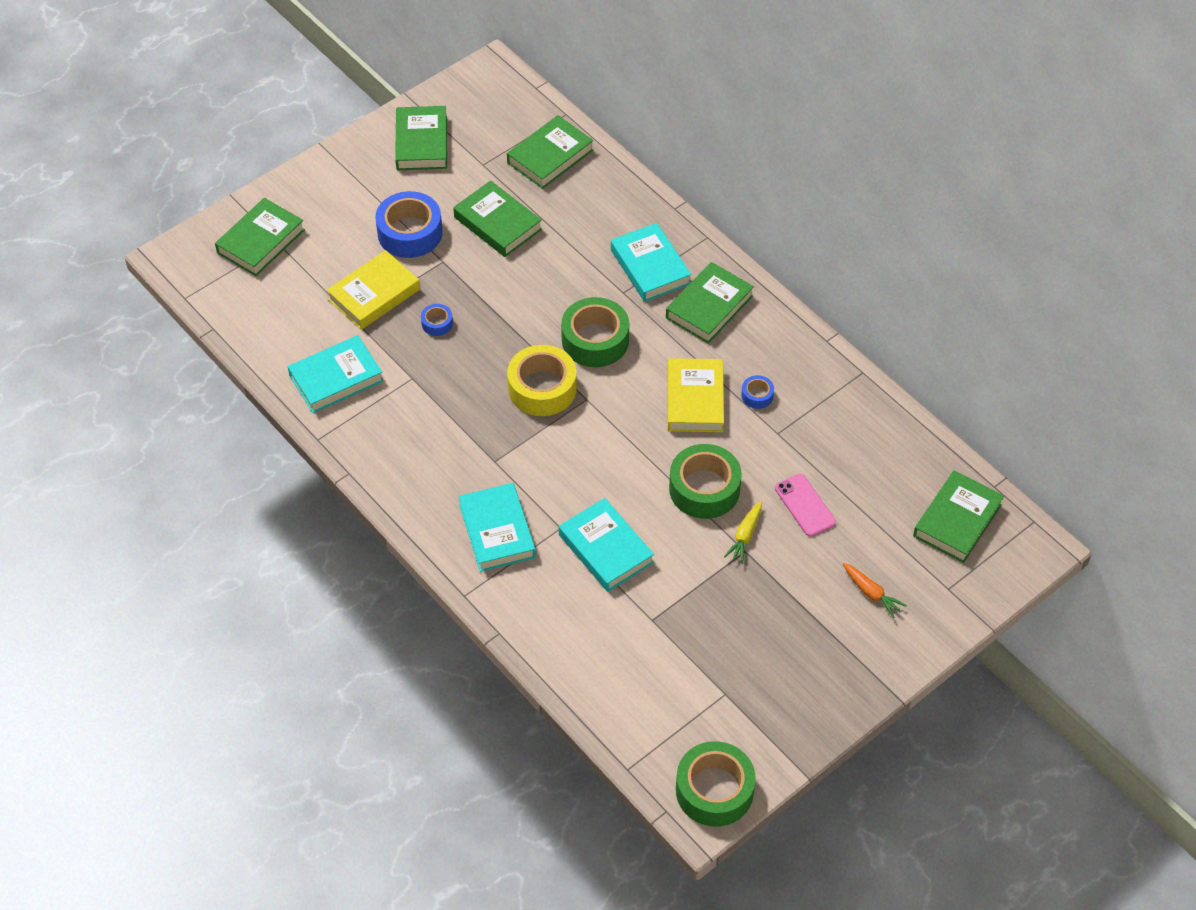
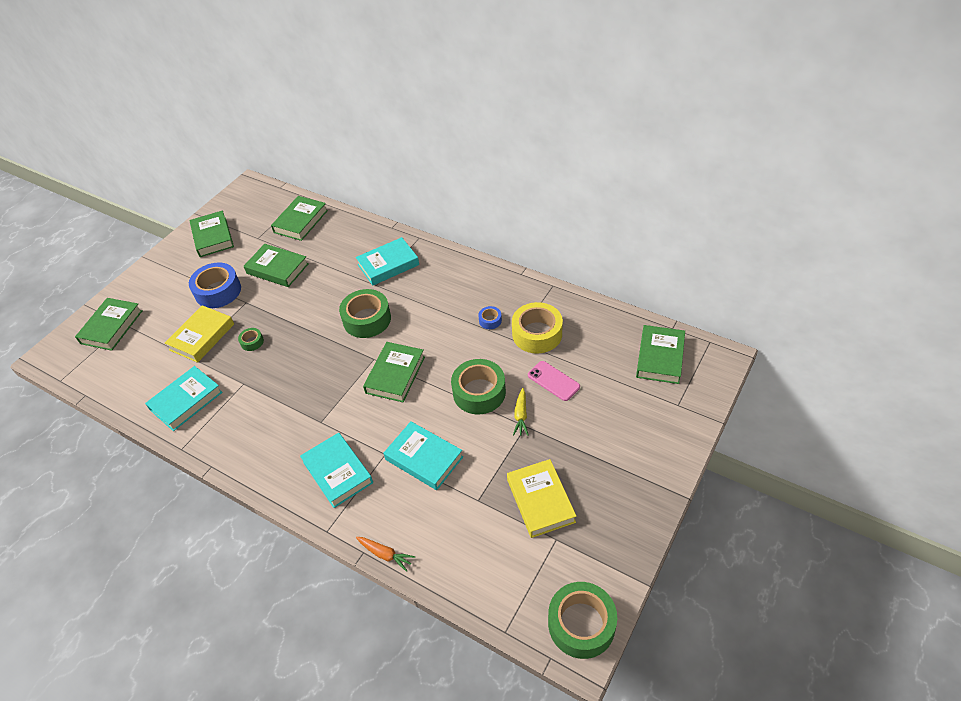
camera: 15 degrees left, 5 degrees down
(437, 323) = (252, 342): blue tape -> green tape
(542, 388) = (340, 361): yellow tape -> yellow tape (537, 334)
(650, 267) = (388, 265): turquoise book -> turquoise book turned 75 degrees counterclockwise
(695, 399) = (449, 336): yellow book -> yellow book (540, 500)
(709, 307) = (436, 277): green book -> green book (395, 375)
(871, 593) = (627, 426): orange carrot -> orange carrot (385, 554)

